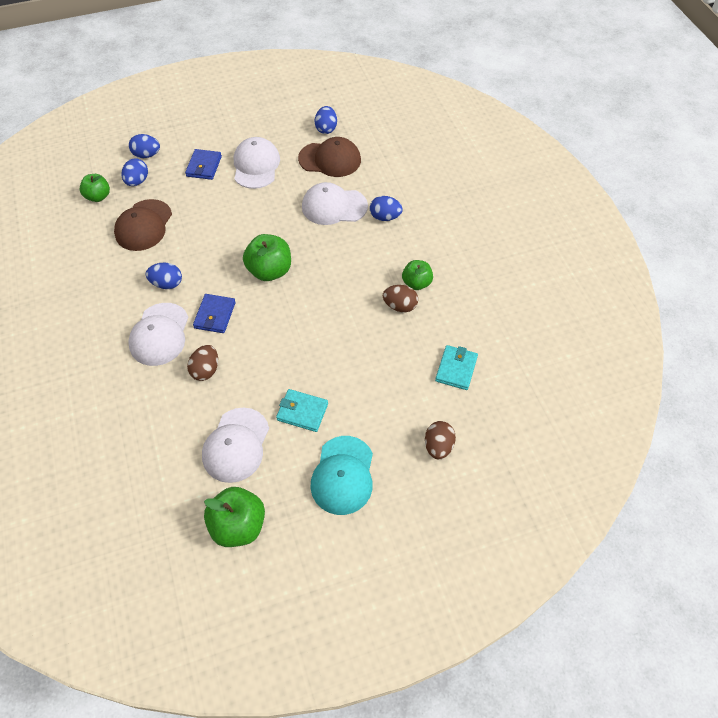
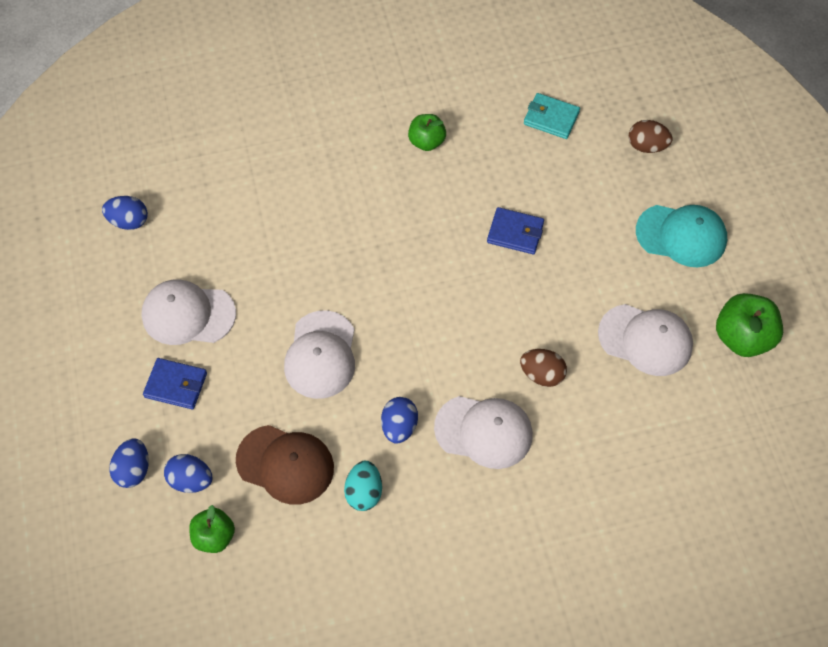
camera: 85 degrees left, 5 degrees up
(119, 268) = (364, 492): none -> turquoise egg
(215, 315) = (457, 365): blue wallet -> blue wallet (515, 233)
(270, 271) = (390, 300): green apple -> none
(302, 412) = (603, 271): turquoise wallet -> none
(330, 159) = (194, 220): brown cap -> none
(334, 206) = (286, 220): white cap -> white cap (321, 355)
(385, 217) = (314, 164): blue egg -> none
(400, 306) = (460, 162): brown egg -> none

